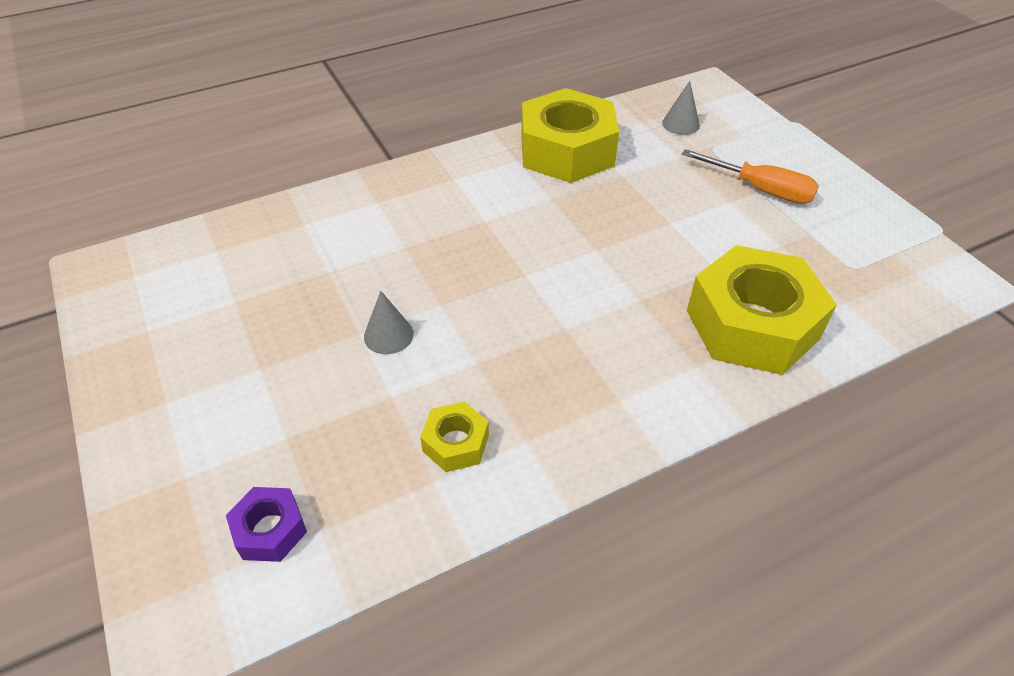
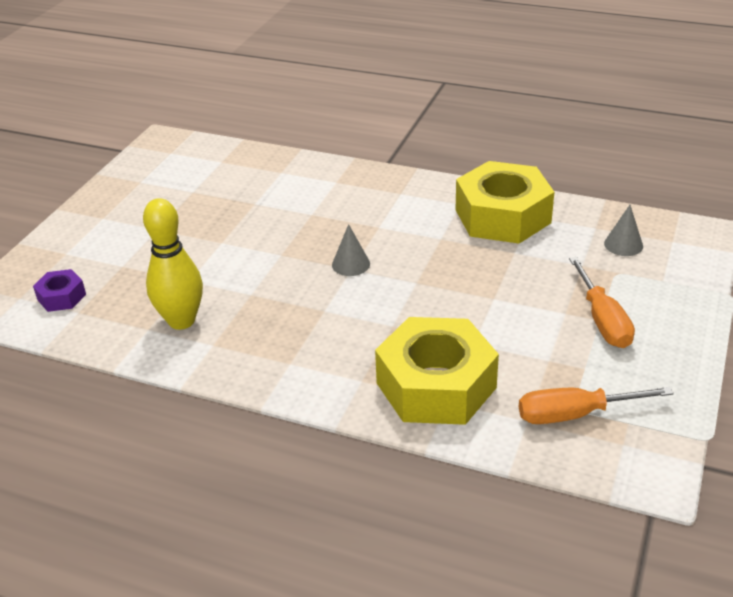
camera: 50 degrees right, 10 degrees down
(388, 335) = (232, 252): grey cone -> grey cone (351, 264)
(455, 443) = (181, 321): yellow nut -> yellow bowling pin
(861, 273) = (575, 414): none -> orange screwdriver

